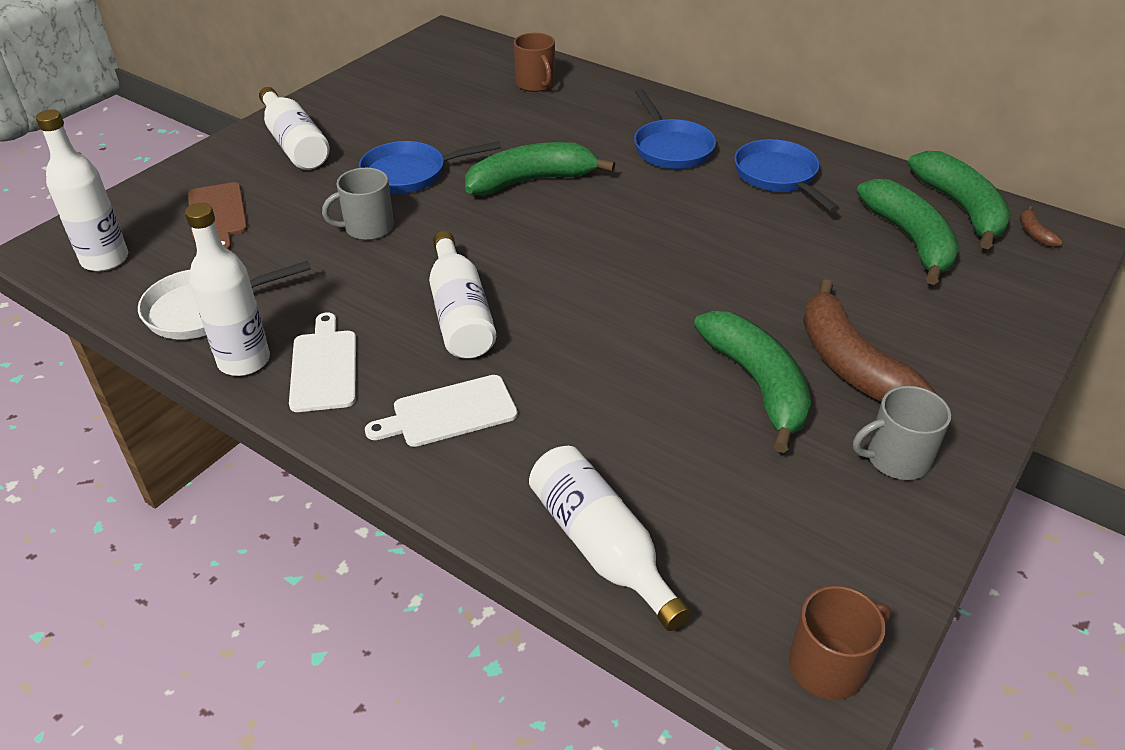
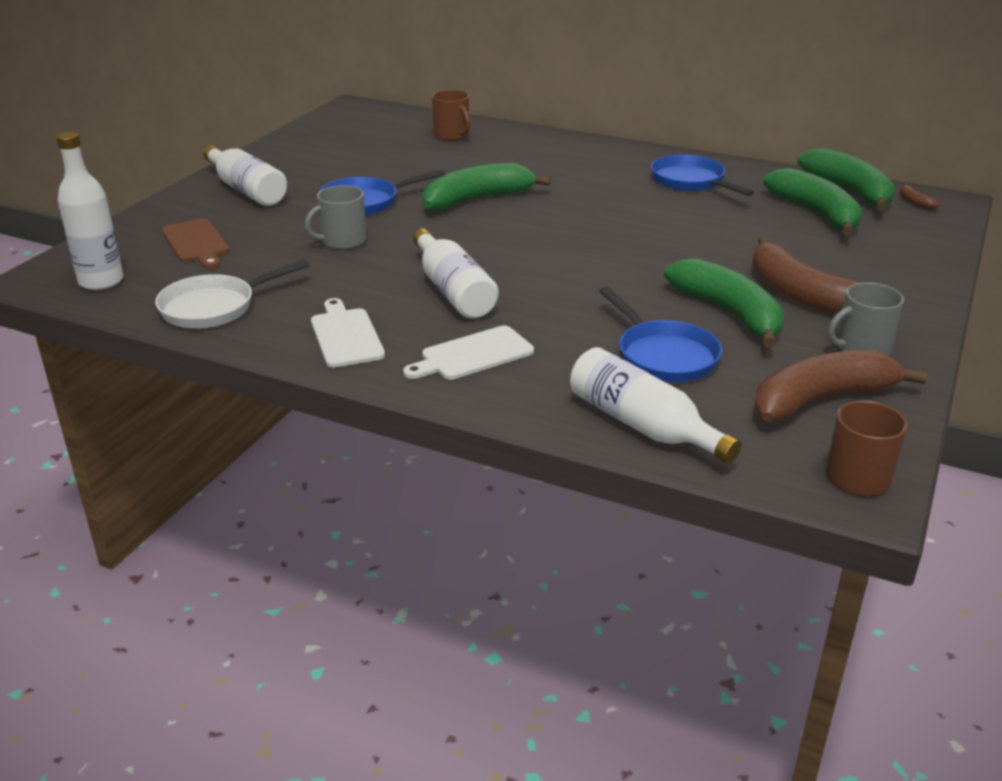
camera: 10 degrees left, 10 degrees down
(244, 361) = (269, 338): white bottle -> none
(671, 148) = (591, 169): blue pan -> blue pan (663, 356)
(821, 535) = (821, 400): none -> brown banana

